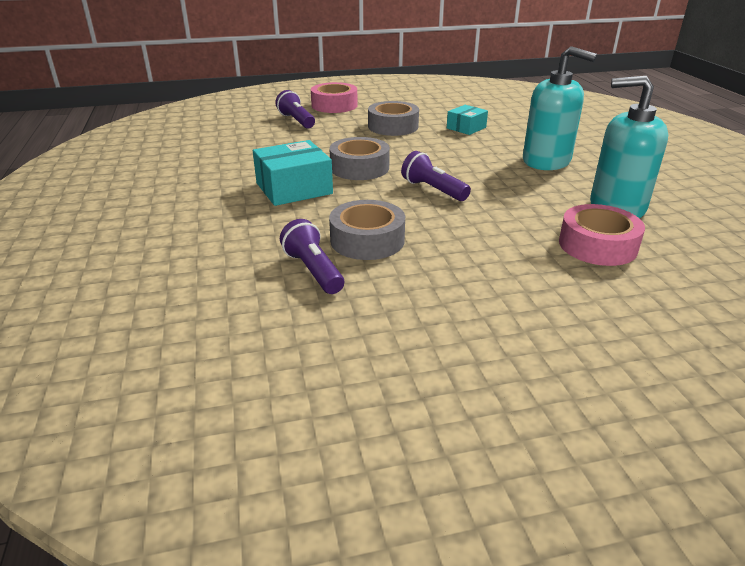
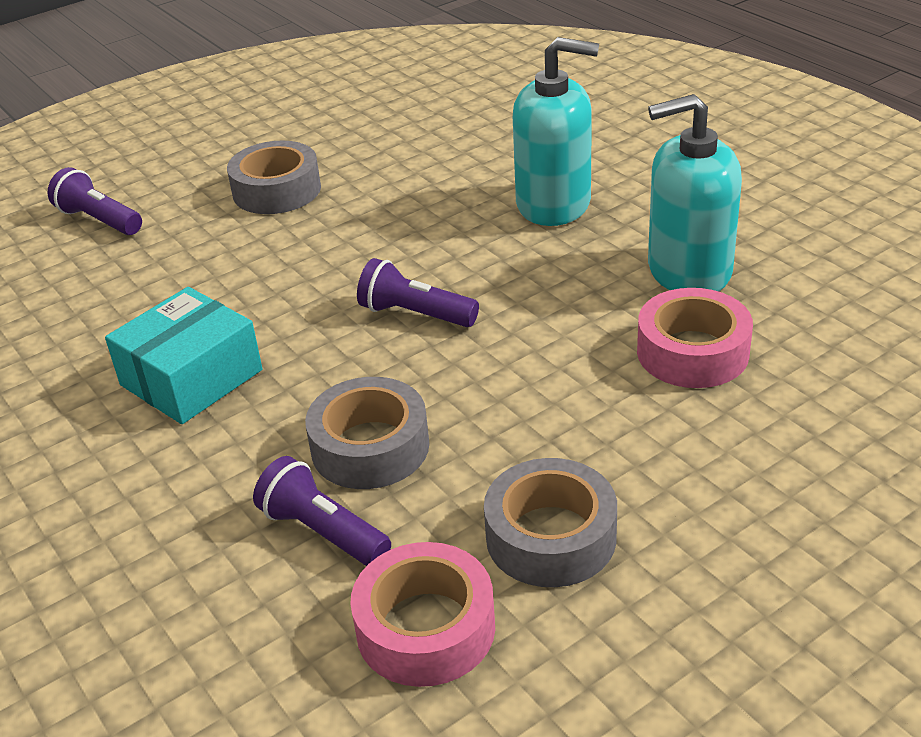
camera: 20 degrees left, 5 degrees up
(334, 105) = (145, 164): pink tape -> pink tape (425, 628)
(359, 168) = (273, 300): grey tape -> grey tape (551, 537)
(466, 128) = (398, 162): turquoise box -> none

